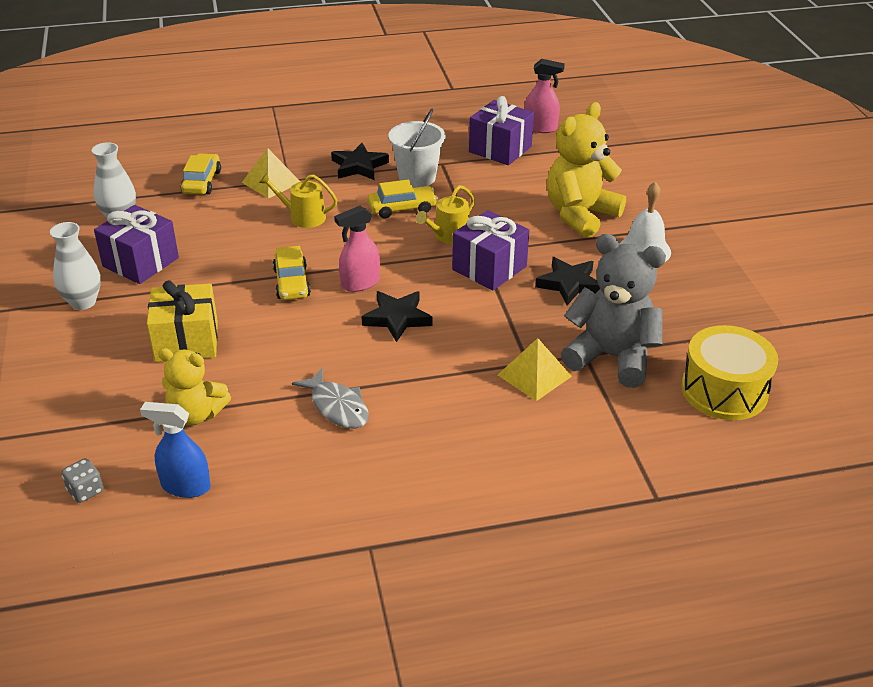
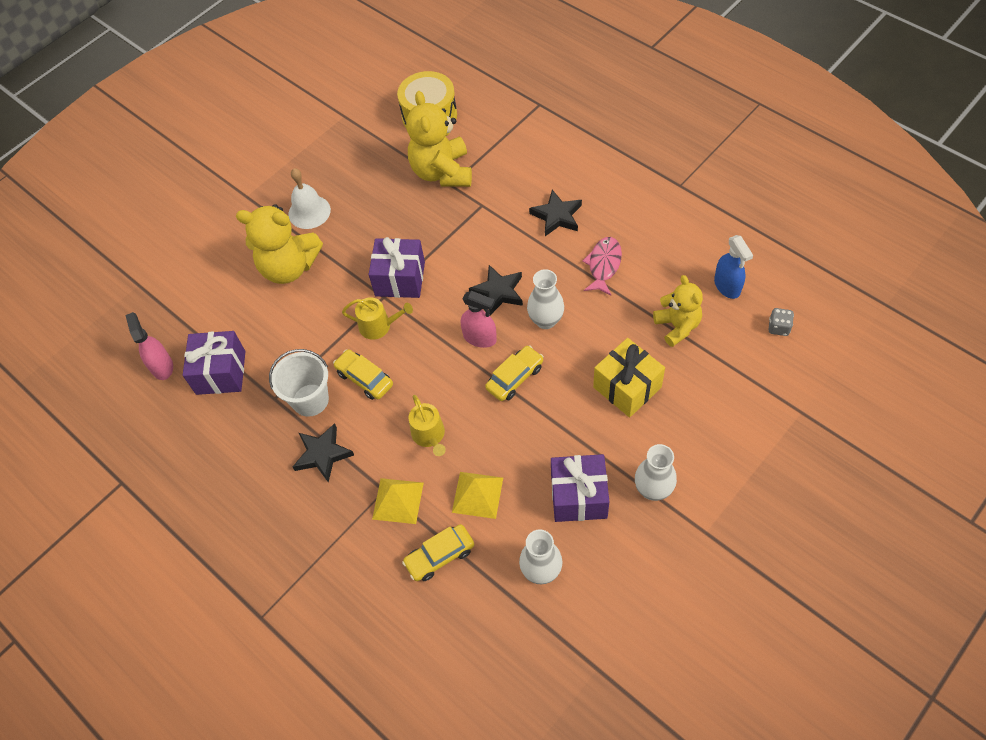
camera: 120 degrees left, 20 degrees up
(325, 331) = (546, 320): none -> white vase
(337, 407) = (603, 265): grey fish -> pink fish
(534, 375) = (491, 196): yellow pyramid -> yellow pyramid (477, 495)
(569, 284) = (383, 228): black star -> black star (557, 216)
(611, 357) = (442, 172): grey teddy bear -> yellow teddy bear

